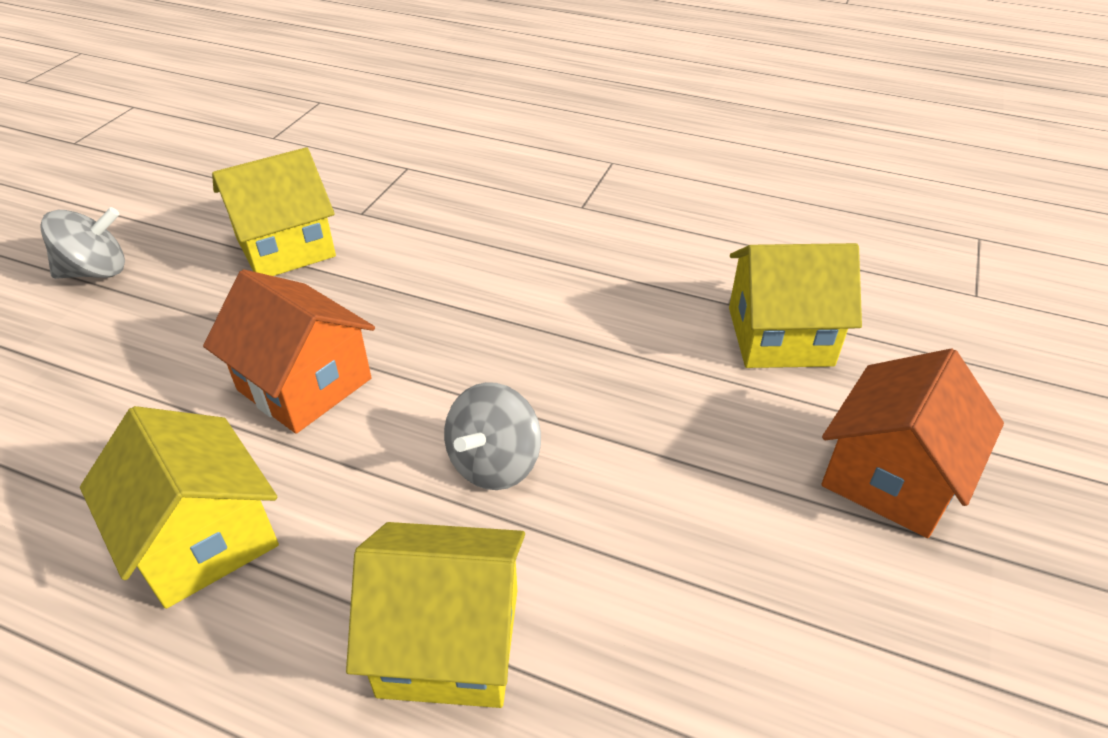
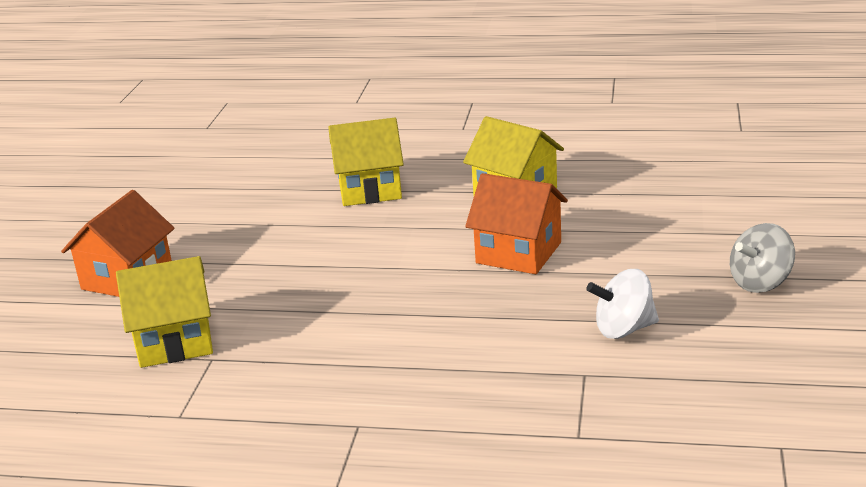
camera: 170 degrees right, 15 degrees down
(285, 247) = (624, 329): yellow house -> white spinning top
(494, 463) = (372, 242): grey spinning top -> none

